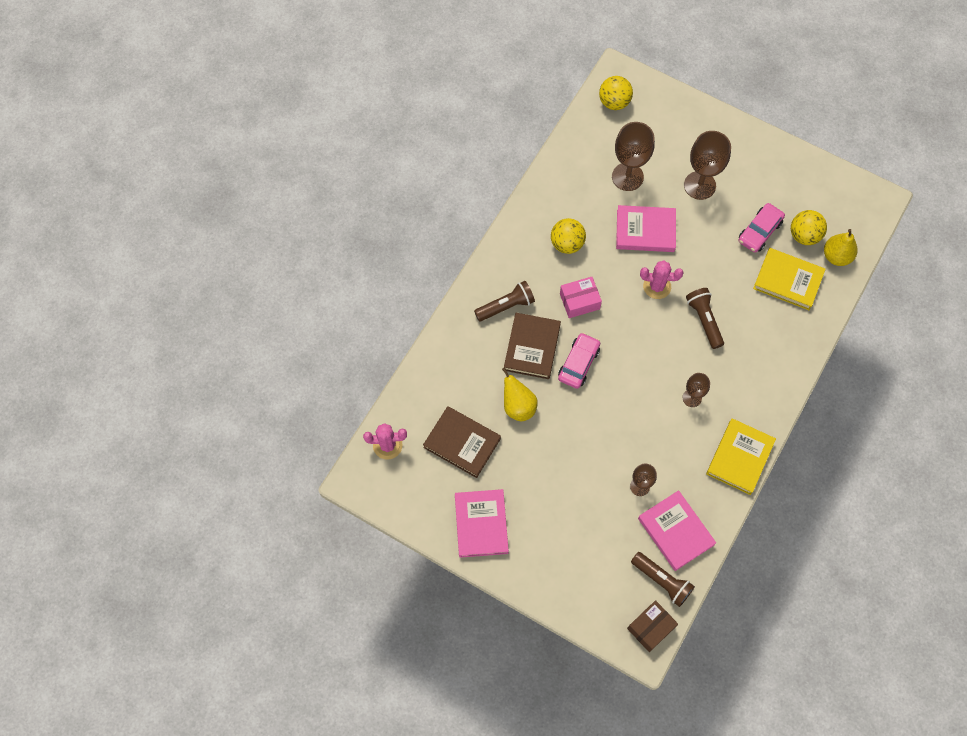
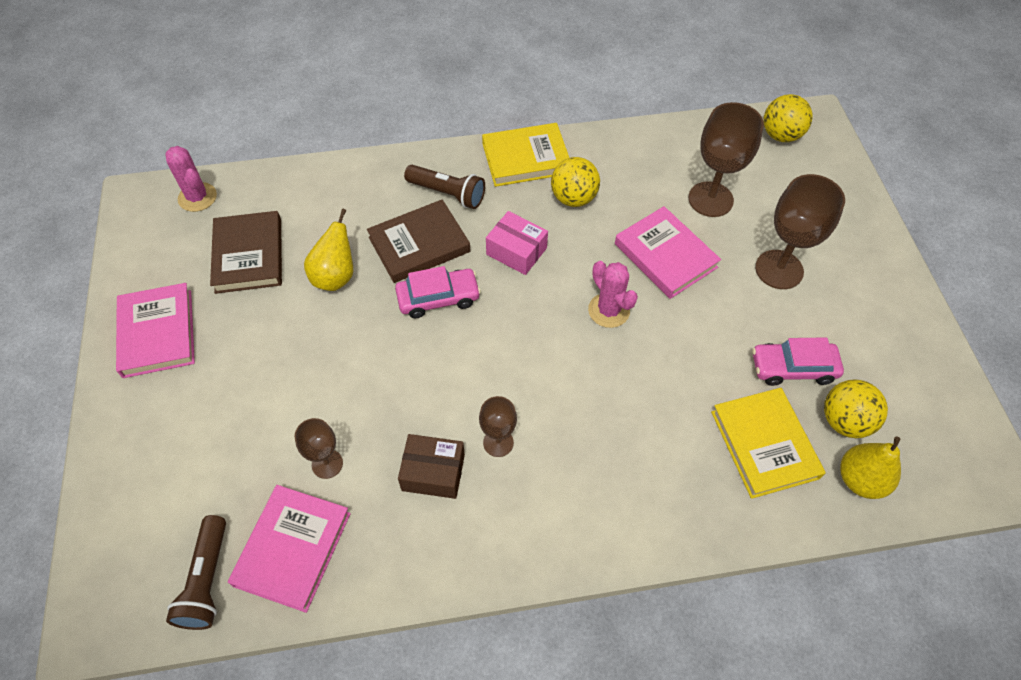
camera: 50 degrees right, 10 degrees down
(481, 524) = (157, 333): pink book -> pink book turned 60 degrees counterclockwise
(651, 628) = (126, 612): brown box -> brown box (433, 472)
(704, 320) = (615, 387): brown flashlight -> none
(739, 457) = (462, 557): yellow book -> yellow book (526, 158)

